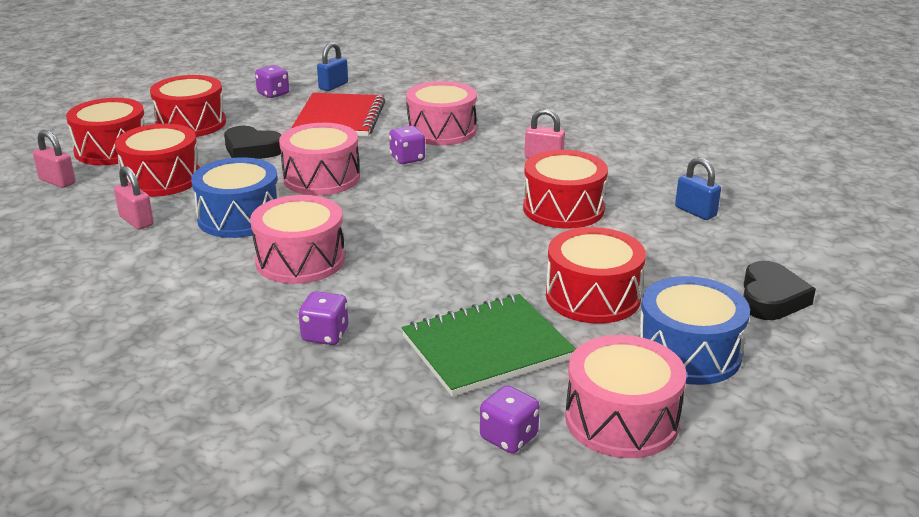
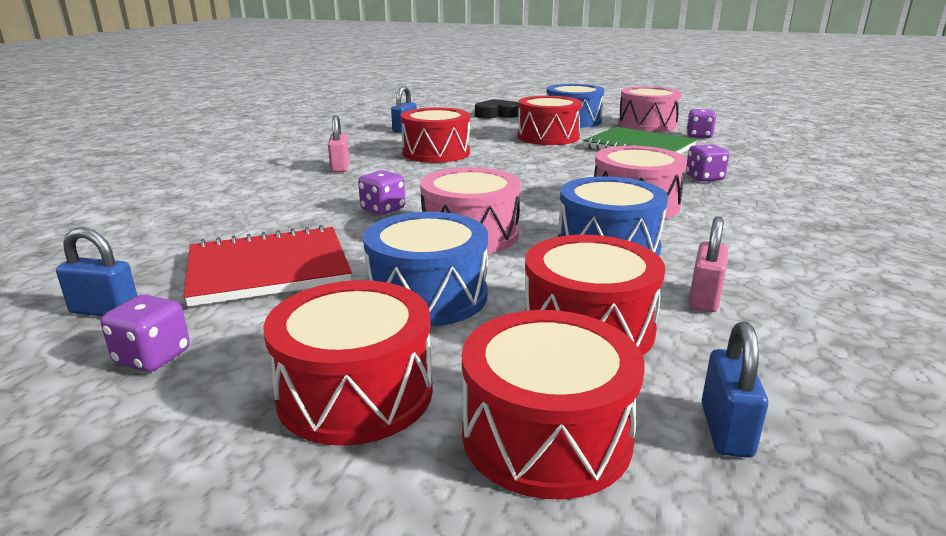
camera: 115 degrees left, 5 degrees down
(57, 181) = (726, 430): pink padlock -> blue padlock
(252, 150) = (428, 296): black heart -> blue drum
(441, 131) = (290, 209): pink drum -> none

